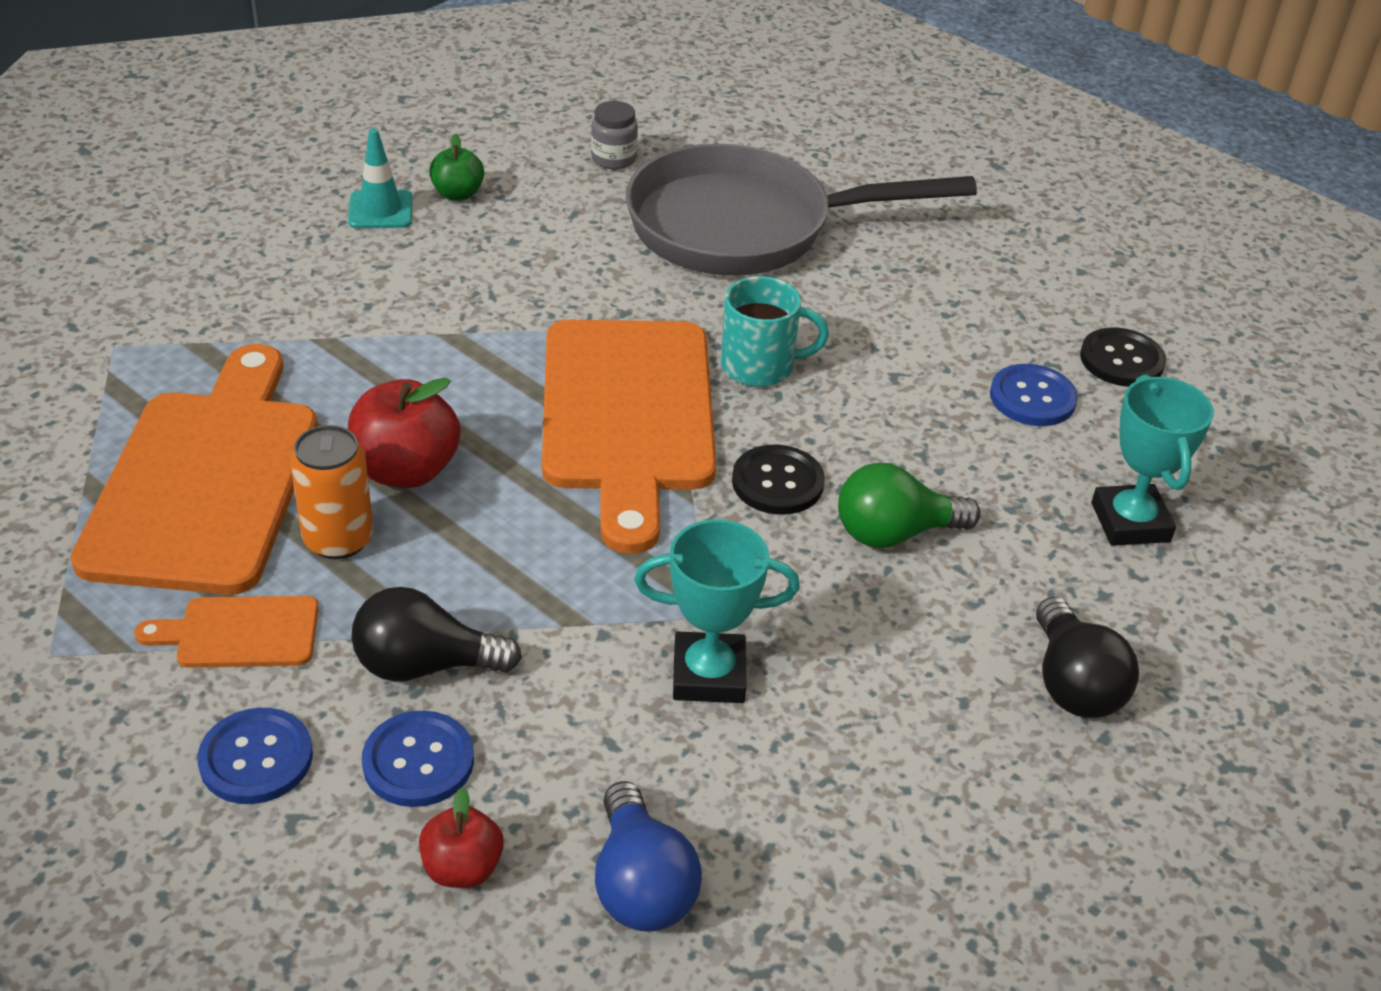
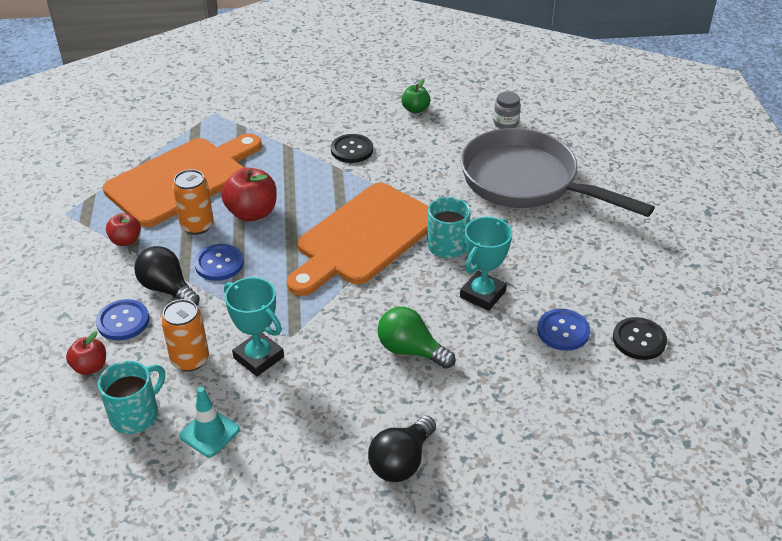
camera: 45 degrees right, 0 degrees up
(240, 633) = (126, 240): orange cutting board -> red apple
(256, 758) = (78, 287): blue button -> blue button (219, 264)
(380, 210) = (375, 102): turquoise traffic cone -> turquoise traffic cone (209, 433)
(611, 746) = (190, 359): none -> orange can
(641, 884) = (136, 414): blue light bulb -> turquoise mug
(777, 482) = (389, 300): black button -> black button (352, 150)
(1130, 522) = (531, 414): turquoise trophy -> turquoise trophy (482, 294)

